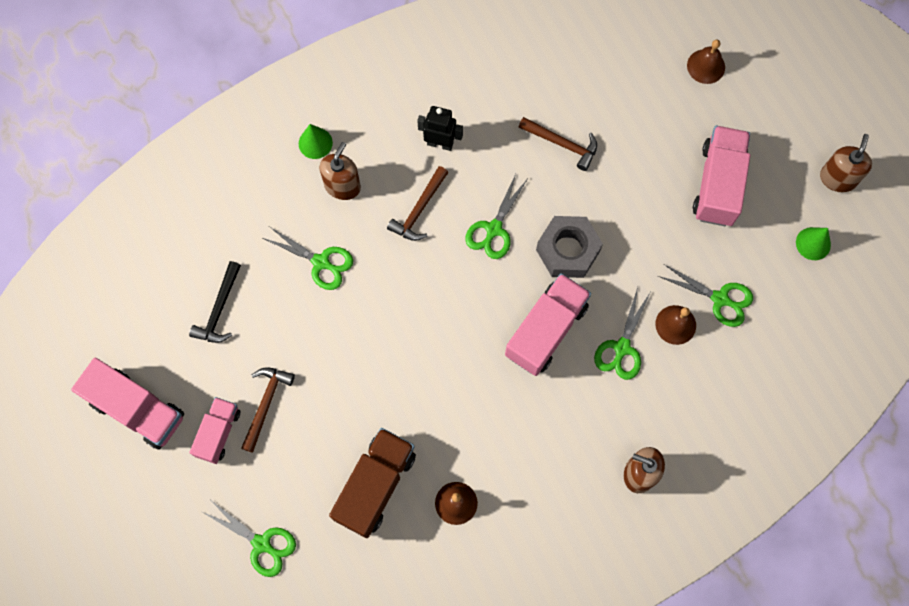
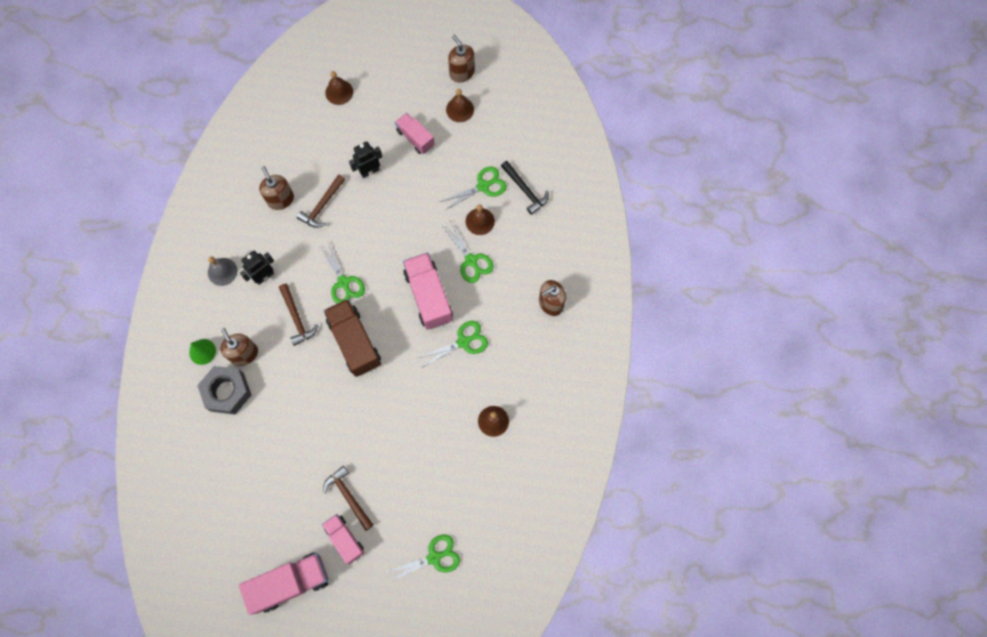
camera: 55 degrees left, 0 degrees up
(219, 309) = (265, 486): black hammer -> black hammer (525, 190)
(321, 262) = (283, 401): green scissors -> green scissors (463, 342)
(375, 486) = (448, 462): brown truck -> brown truck (355, 342)
(414, 98) = (222, 271): none -> grey bell
(536, 97) = (280, 199): none -> brown soap dispenser
(562, 144) = (322, 206): brown hammer -> brown hammer turned 150 degrees clockwise
(567, 250) = (390, 249): grey nut -> grey nut (227, 392)
(640, 164) = (369, 171): none -> black robot
(718, 184) = (415, 138): pink truck -> pink truck, size x0.62
(791, 208) = (460, 109): none -> brown bell
(813, 243) = (489, 113): green cone -> none

